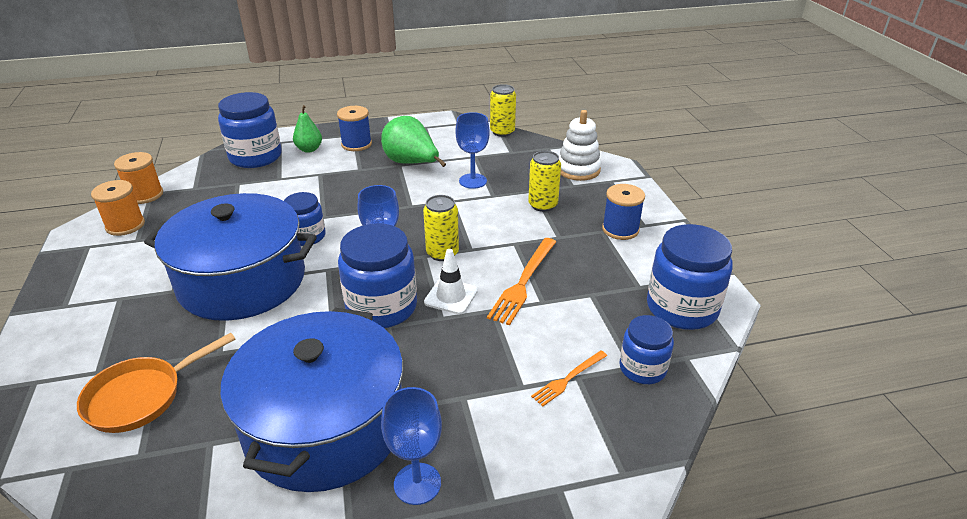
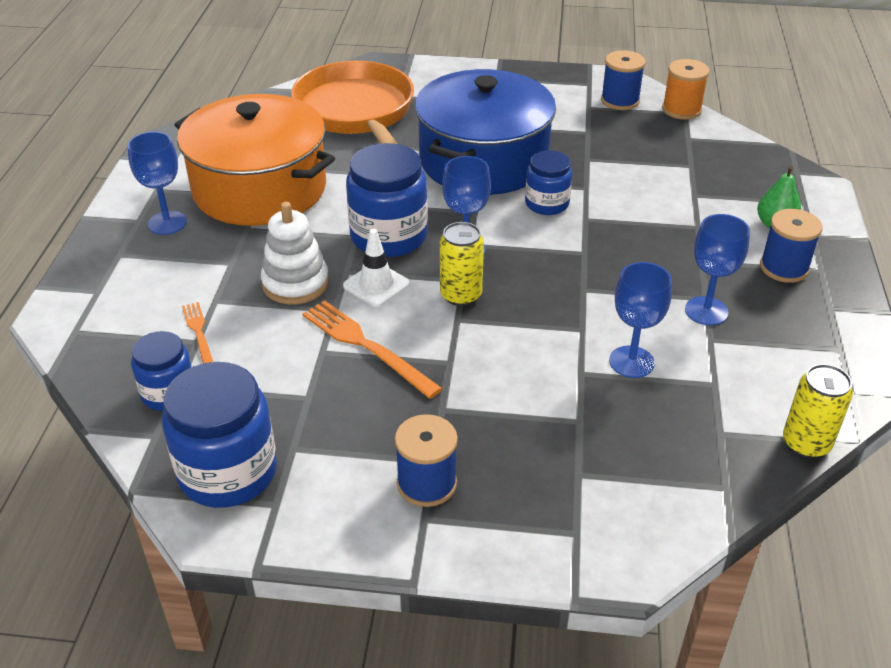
camera: 110 degrees right, 5 degrees up
(125, 225) = (620, 100): orange spool -> blue spool
(141, 396) = (357, 113): orange pan -> orange pan, size x1.68
(255, 157) = (761, 181): blue jar -> none
(325, 426) = (259, 188): blue pot -> orange pot
(411, 163) = (706, 311): green pear -> blue goblet
(543, 205) = (532, 418): yellow can -> none
(578, 170) = (630, 501): white stacking toy -> white stacking toy (295, 283)

